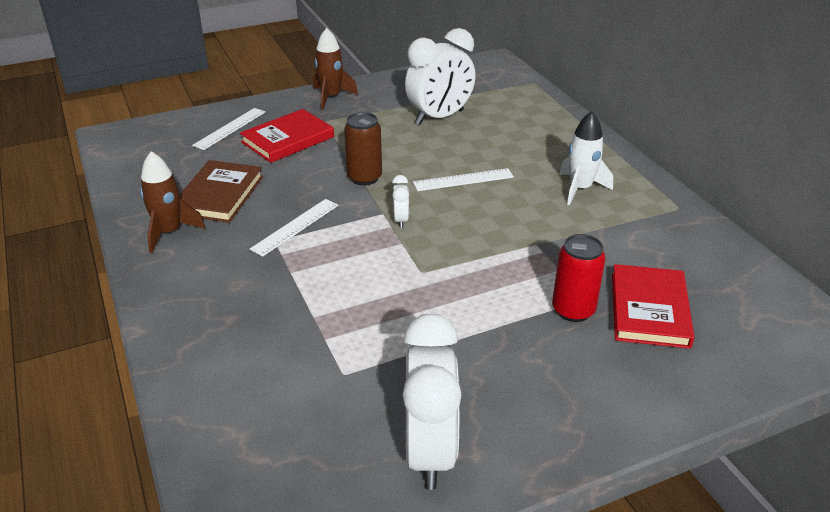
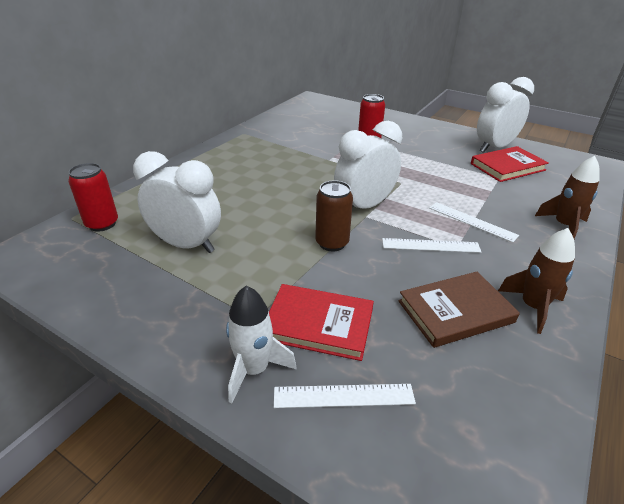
camera: 125 degrees left, 0 degrees up
(331, 97) = (188, 345): brown rocket -> brown rocket (563, 226)
(401, 220) = (364, 207): white clock -> white clock, size x2.30
(463, 180) = (285, 200): white ruler -> white ruler (472, 221)
(510, 92) = (102, 224): none -> red can
(580, 189) = (252, 161): white rocket -> white rocket (254, 369)
(649, 310) = (343, 127): red book -> red book (507, 167)

